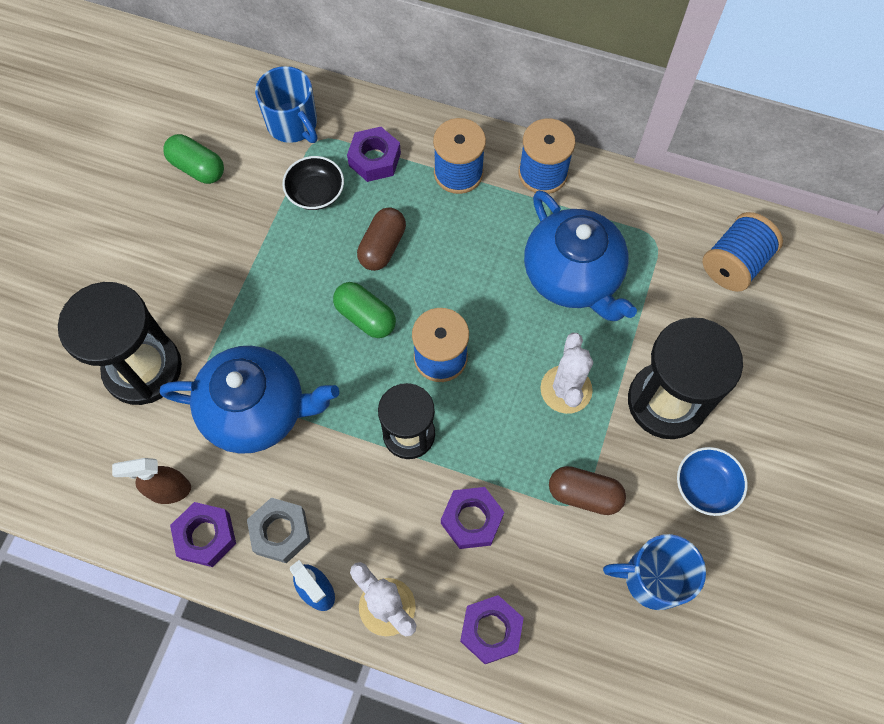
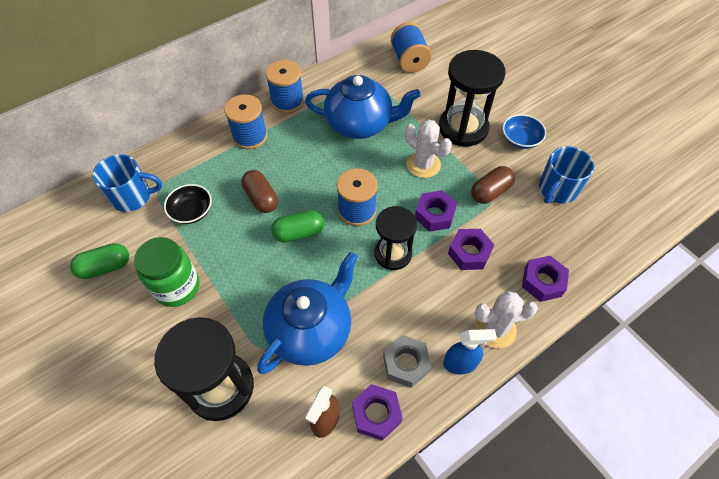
camera: 55 degrees left, 10 degrees down
(220, 248) = (177, 287): none -> green jar
(374, 159) = (200, 169): purple nut -> purple nut (434, 215)

